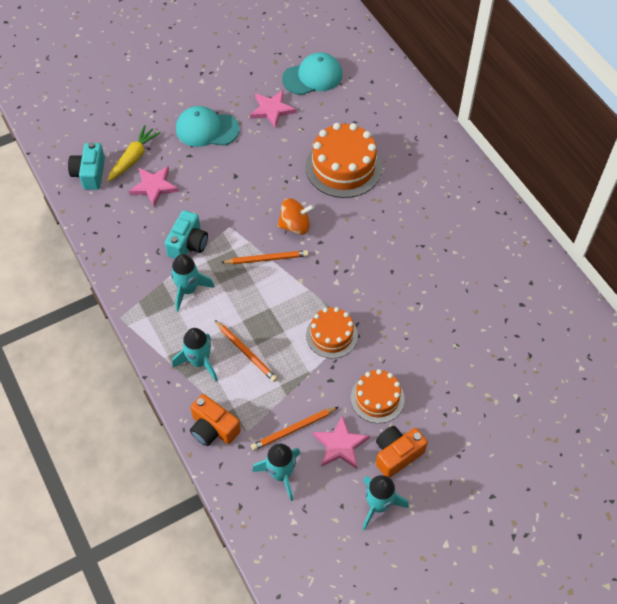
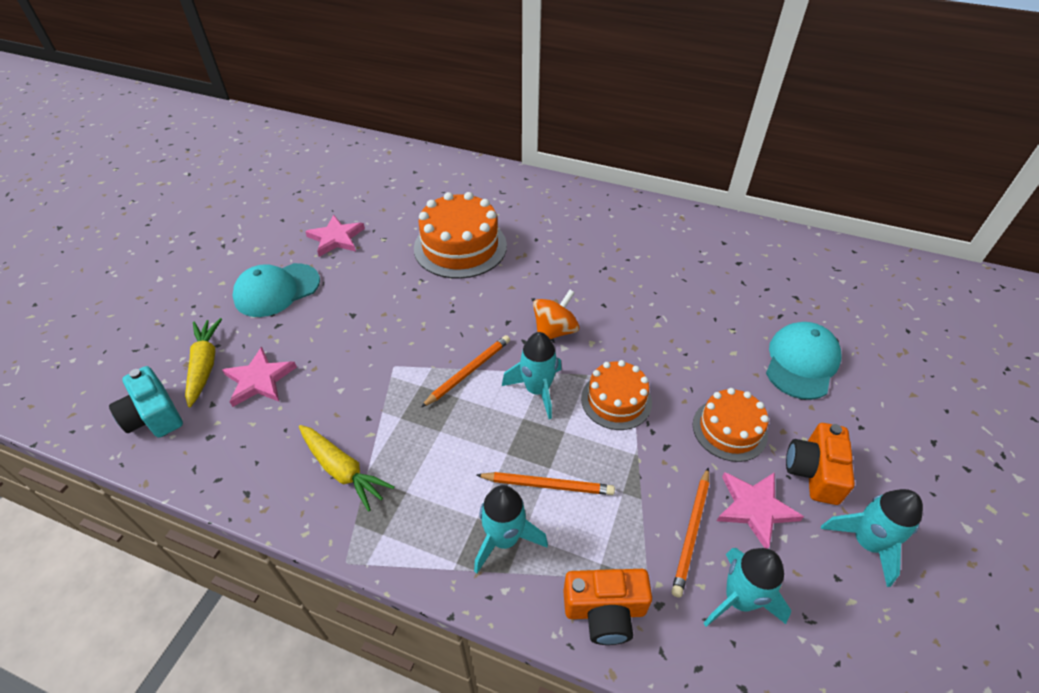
camera: 40 degrees left, 10 degrees down
(154, 270) = (343, 470): none -> yellow carrot
(188, 244) = (360, 414): turquoise camera -> none
(188, 290) = (408, 464): turquoise rocket -> turquoise rocket (537, 390)
(295, 226) = (466, 322): orange spinning top -> orange spinning top (555, 331)
(312, 77) = (352, 193): turquoise cap -> turquoise cap (801, 362)

